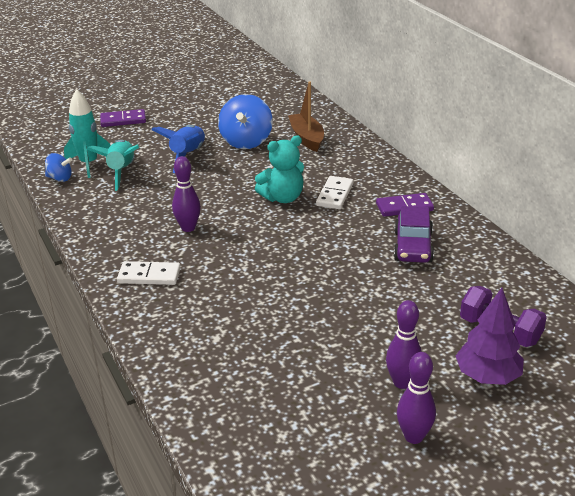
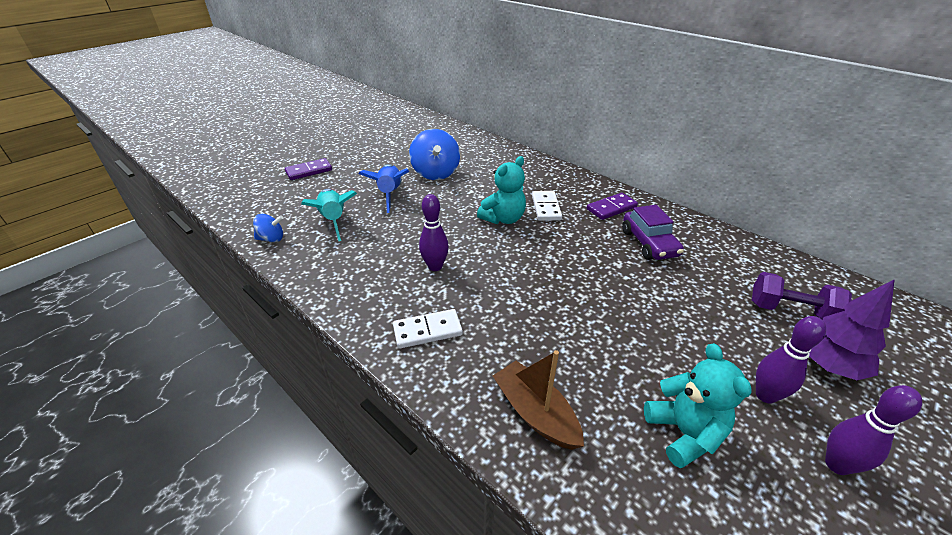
camera: 20 degrees left, 5 degrees up
(89, 164) = (295, 218): turquoise rocket -> none
(305, 388) = (684, 433): none -> turquoise teddy bear
(307, 138) = (485, 162): brown boat -> brown boat (535, 413)

